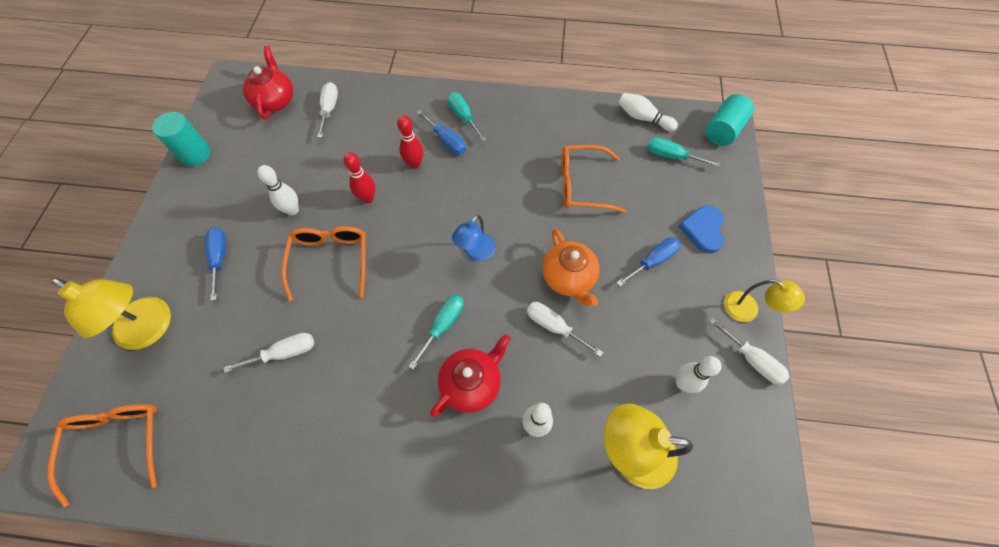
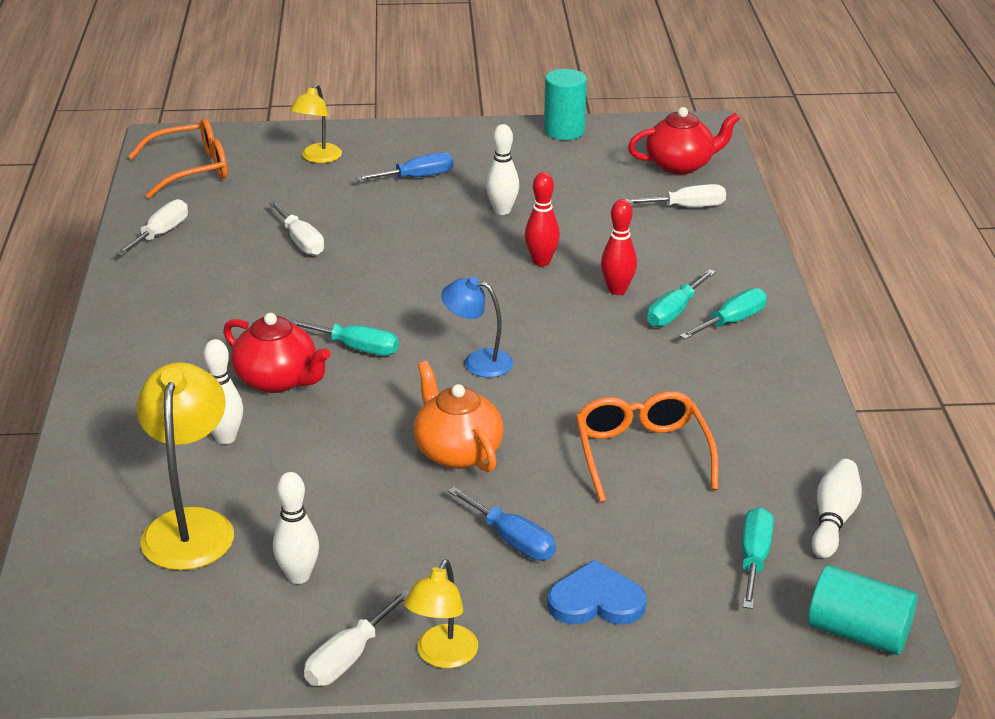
camera: 80 degrees right, 30 degrees down
(152, 329) = (318, 158): yellow lamp -> yellow lamp, size x0.61
(331, 260) = (434, 250): orange glasses -> none
(446, 141) = (674, 312): blue screwdriver -> turquoise screwdriver
(554, 326) = (372, 443): white screwdriver -> white screwdriver (161, 234)
(569, 278) = (457, 451): orange teapot -> orange teapot turned 90 degrees clockwise

